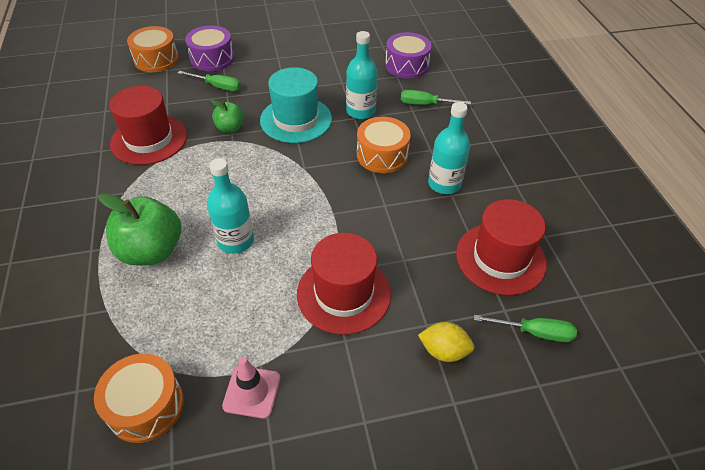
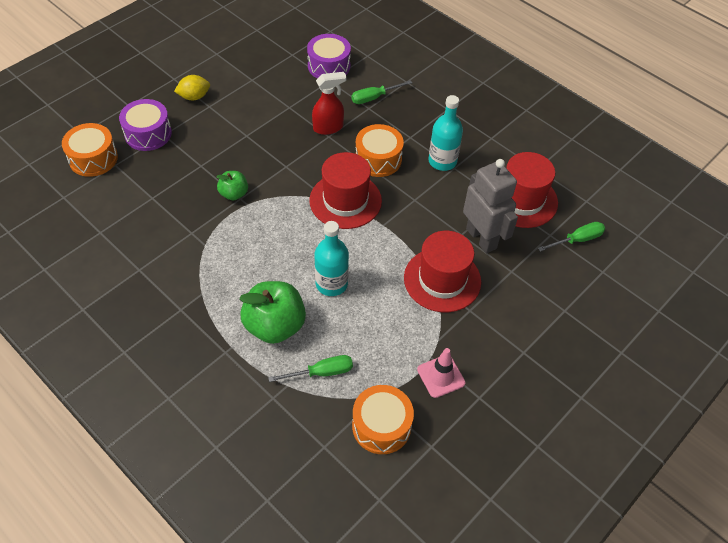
camera: 35 degrees left, 5 degrees up
(149, 139) = (172, 238): red hat -> red hat (345, 200)
(217, 86) = (182, 160): green screwdriver -> green screwdriver (321, 372)
(296, 119) = (282, 160): turquoise hat -> none
(360, 111) = (328, 127): turquoise bottle -> red spray bottle
(422, 274) = (481, 238): none -> grey robot
(443, 351) = (534, 282): yellow lemon -> yellow lemon (194, 97)

